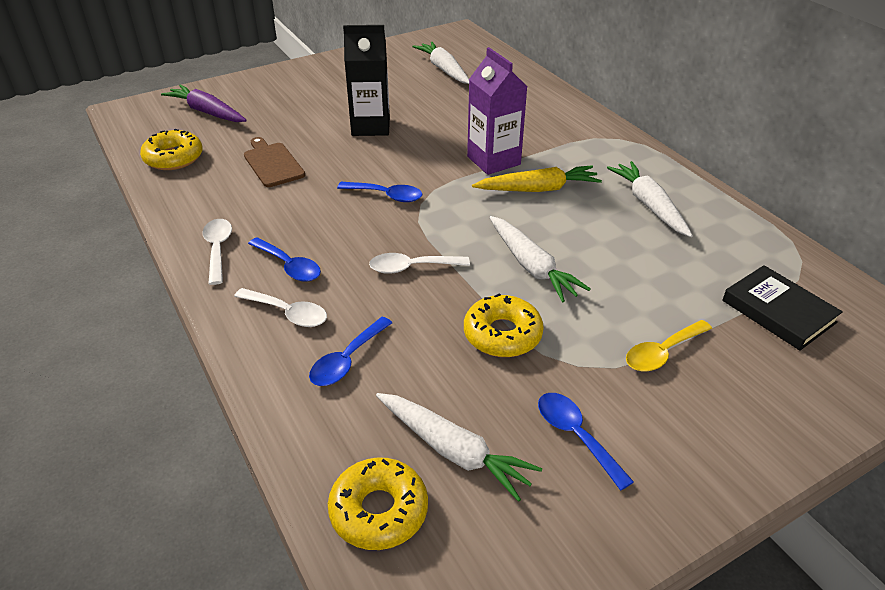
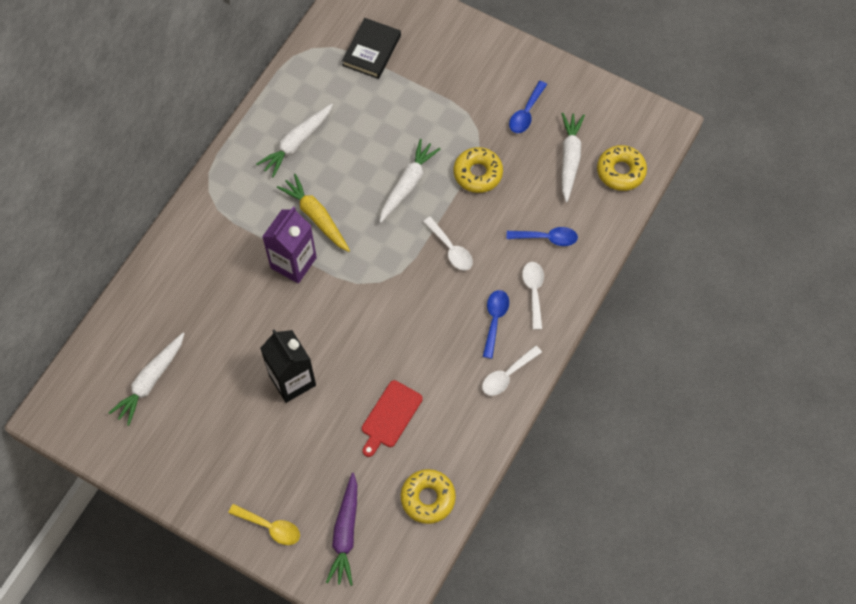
camera: 120 degrees left, 25 degrees up
(272, 163) = (390, 416): brown cutting board -> red cutting board
(386, 196) = (383, 309): blue spoon -> none
(662, 353) = (442, 95): yellow spoon -> yellow spoon (270, 527)

